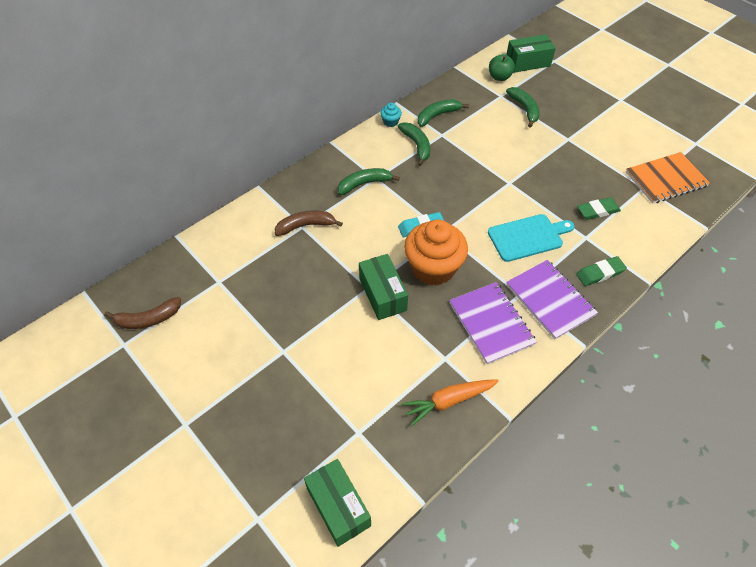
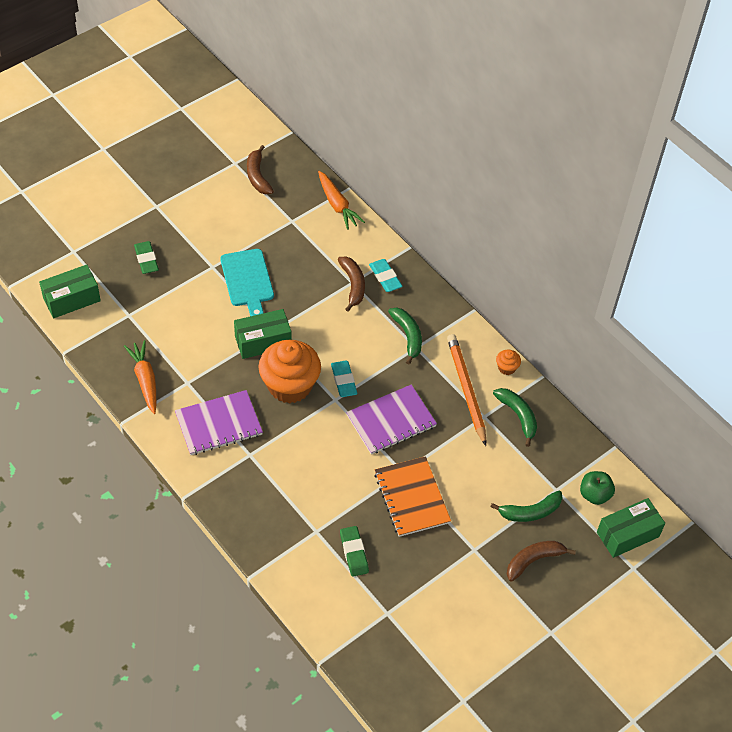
camera: 90 degrees right, 0 degrees up
(199, 244) = (337, 205): none -> orange carrot
(295, 202) = (385, 277): none -> turquoise eraser
(390, 122) = (506, 368): turquoise cupcake -> orange cupcake
(416, 145) = (466, 389): green banana -> orange pencil
(527, 237) = (321, 475): turquoise cutting board -> turquoise cutting board (247, 280)
(528, 62) = (627, 534): green box -> green box turned 75 degrees clockwise
(550, 300) = (239, 479): purple notebook -> purple notebook (391, 421)
(566, 107) = (533, 560): none -> brown banana
(600, 273) = (267, 532): green eraser -> green eraser (146, 259)
(665, 179) = (399, 642): orange notebook -> orange notebook (412, 498)

